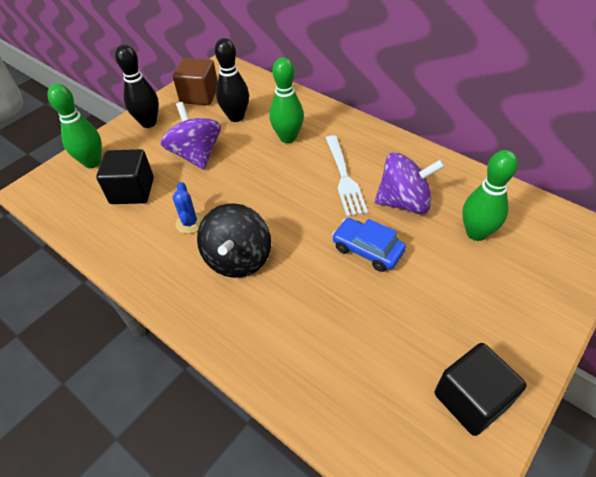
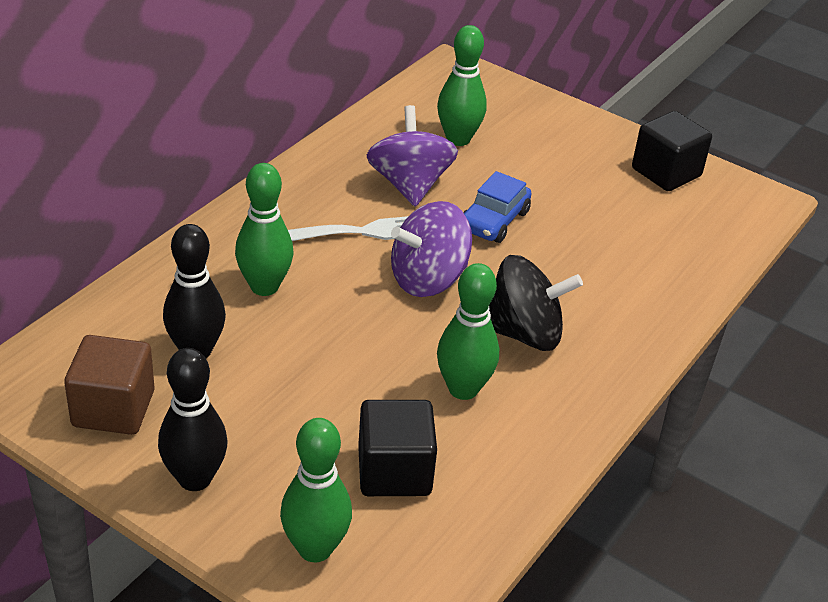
camera: 100 degrees left, 10 degrees down
(189, 223) = (463, 389): blue cactus -> green bowling pin
(196, 154) = (301, 396): purple spinning top -> purple spinning top (428, 279)

